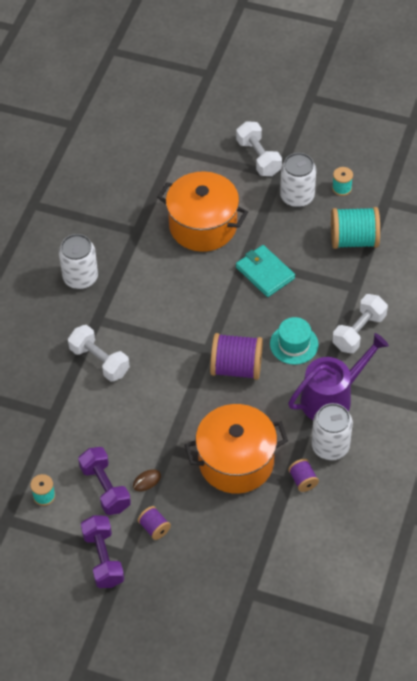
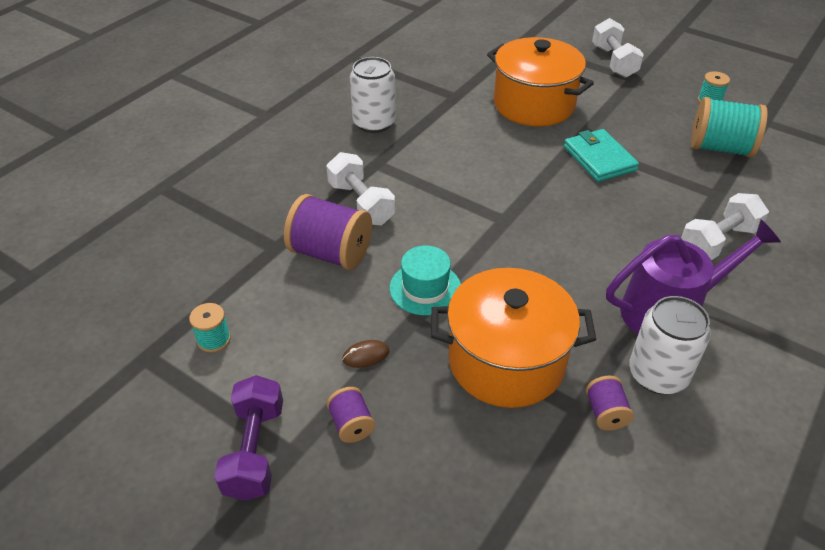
camera: 15 degrees right, 10 degrees down
(105, 488) = (303, 350): purple dumbbell -> none
(236, 367) = (537, 247): purple spool -> purple spool (331, 253)
(294, 344) = (623, 237): turquoise hat -> turquoise hat (425, 288)
(297, 197) = (653, 99): white can -> none

